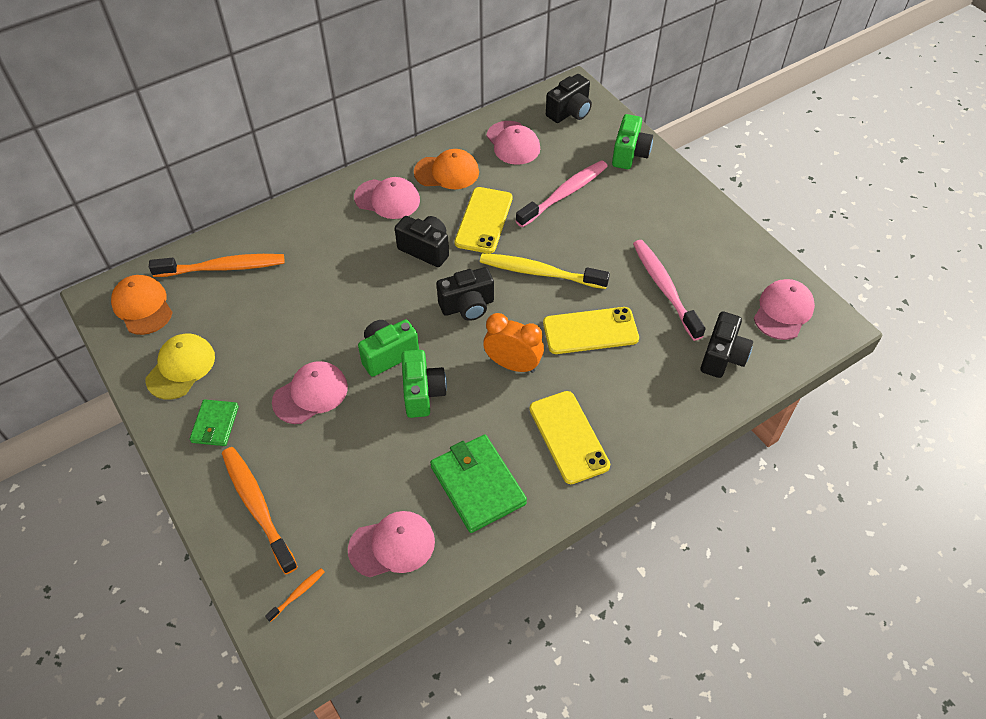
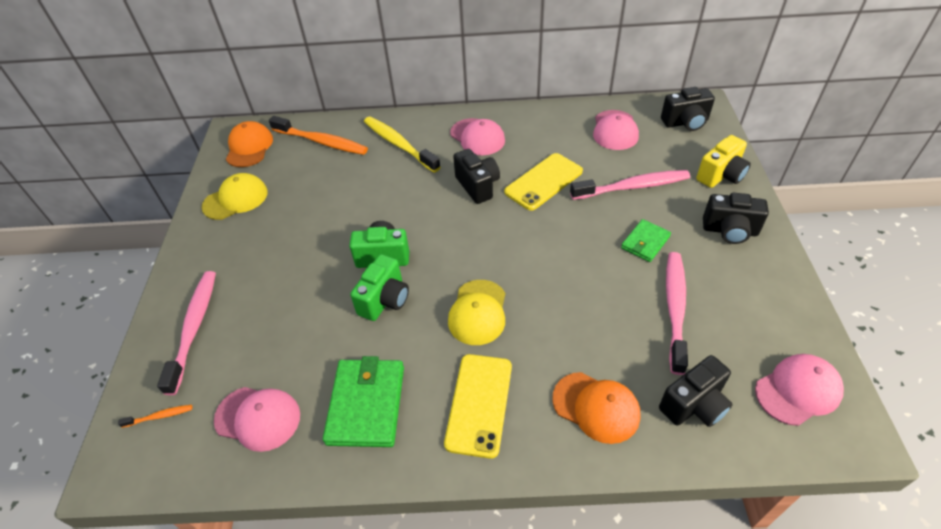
camera: 35 degrees right, 5 degrees down
(215, 424) = (221, 250): green wallet -> green wallet (645, 242)
(257, 507) = (194, 328): orange toothbrush -> pink toothbrush
(310, 394) = (302, 260): pink cap -> none
(447, 172) = (541, 134): orange cap -> orange cap (596, 407)
(467, 306) = (477, 245): black camera -> black camera (729, 231)
(513, 365) = (478, 312): orange clock -> yellow cap
(540, 272) = (561, 244): yellow toothbrush -> yellow toothbrush (399, 144)
(590, 331) = (571, 315): yellow phone -> none
(629, 154) = (721, 175): green camera -> yellow camera

